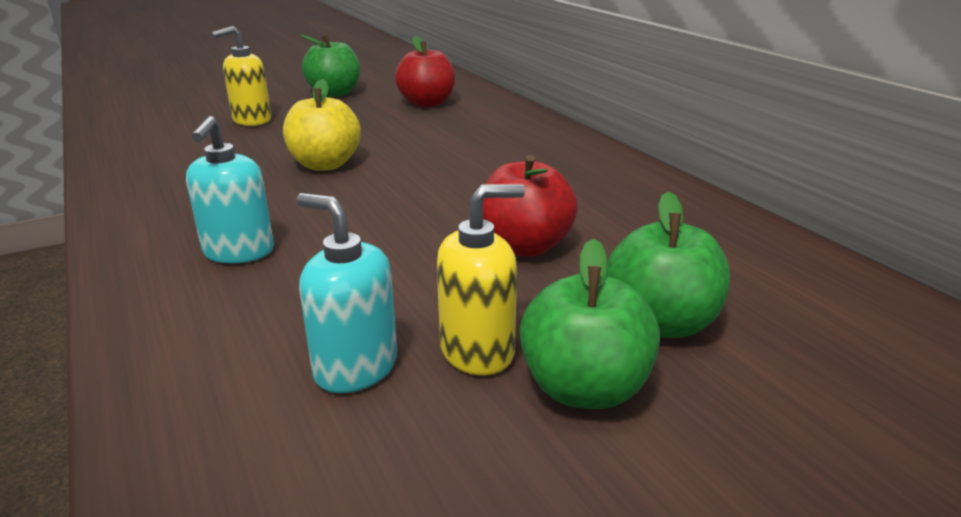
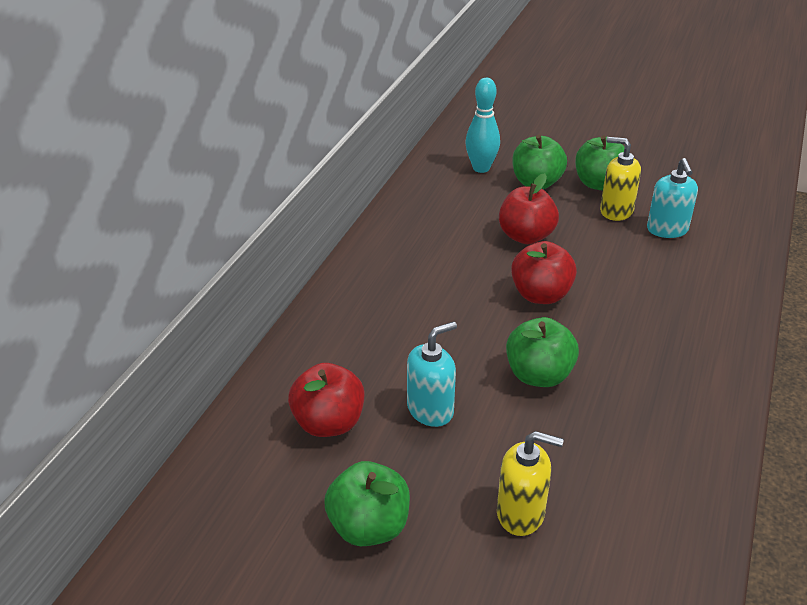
camera: 130 degrees left, 10 degrees up
(238, 252) = (669, 318): turquoise soap dispenser -> turquoise soap dispenser (430, 410)
(325, 164) = (538, 375): yellow apple -> green apple
(409, 207) = (540, 295): none -> red apple
(766, 297) = (481, 168): none -> turquoise bowling pin

